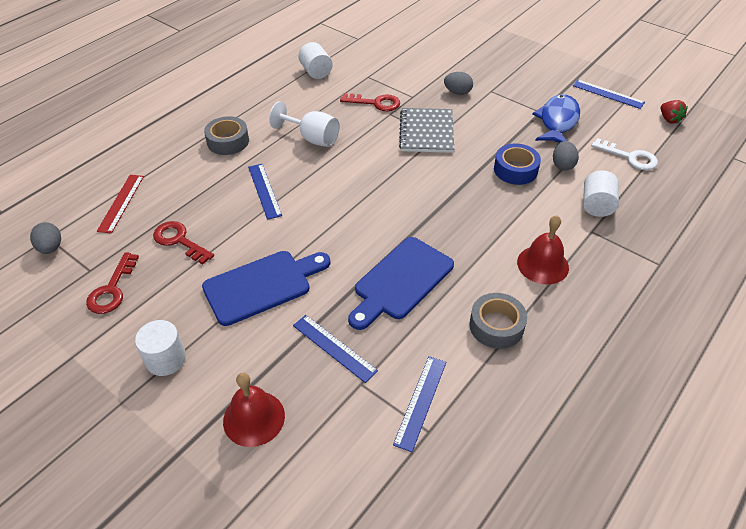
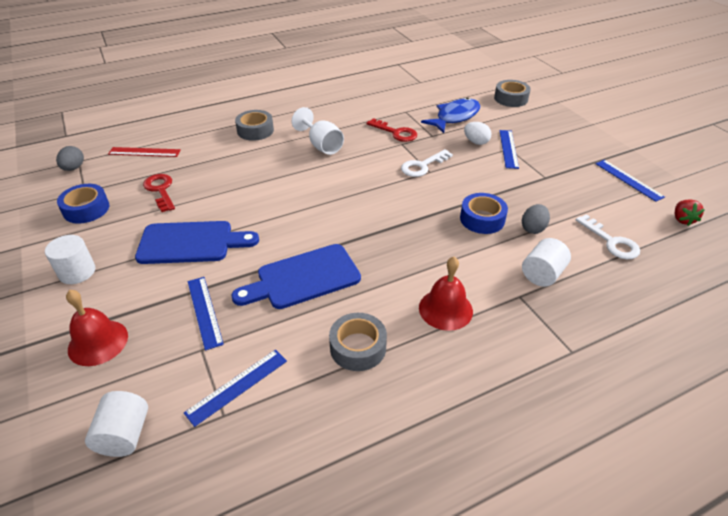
camera: 25 degrees right, 5 degrees down
(112, 289) = (86, 209): red key -> blue tape
(121, 203) = (144, 152): red ruler -> red ruler turned 60 degrees clockwise
(264, 190) = (252, 173): blue ruler -> blue ruler (508, 149)
(316, 72) = (365, 98): white cylinder -> white cylinder (124, 435)
(426, 132) = (422, 166): grey notebook -> white key
(457, 36) = (511, 98): none -> grey tape
(457, 92) = (476, 142): grey egg -> white egg
(557, 121) = (556, 190): blue fish -> blue fish (455, 117)

